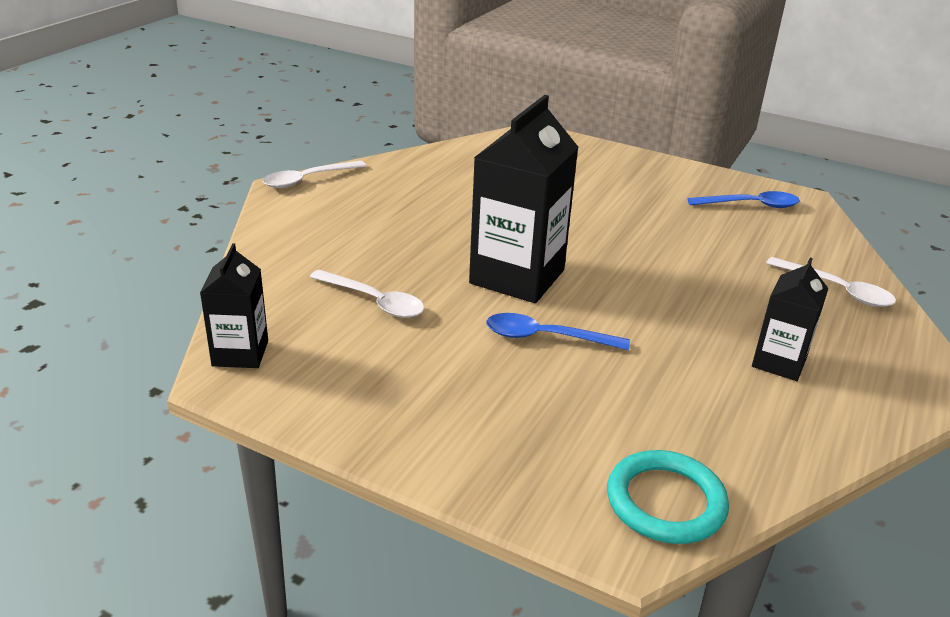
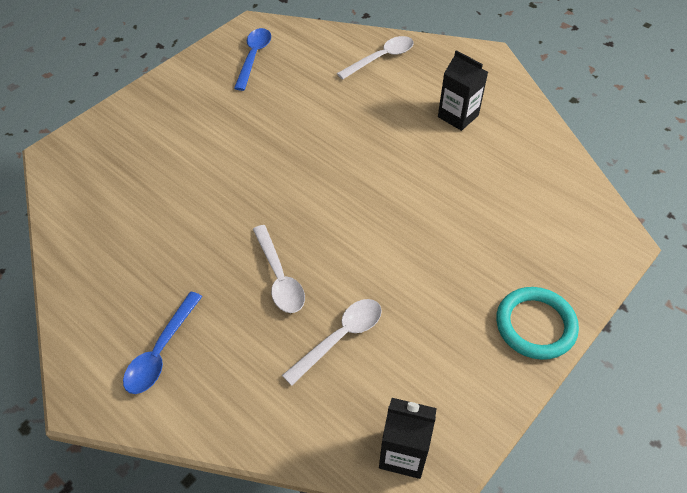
camera: 75 degrees left, 20 degrees up
(308, 179) = (75, 372): white spoon -> white spoon (279, 277)
(517, 277) = (323, 228): black carton -> none
(546, 337) = (412, 230): blue spoon -> blue spoon (161, 351)
(665, 502) = (586, 213): turquoise ring -> turquoise ring (535, 325)

